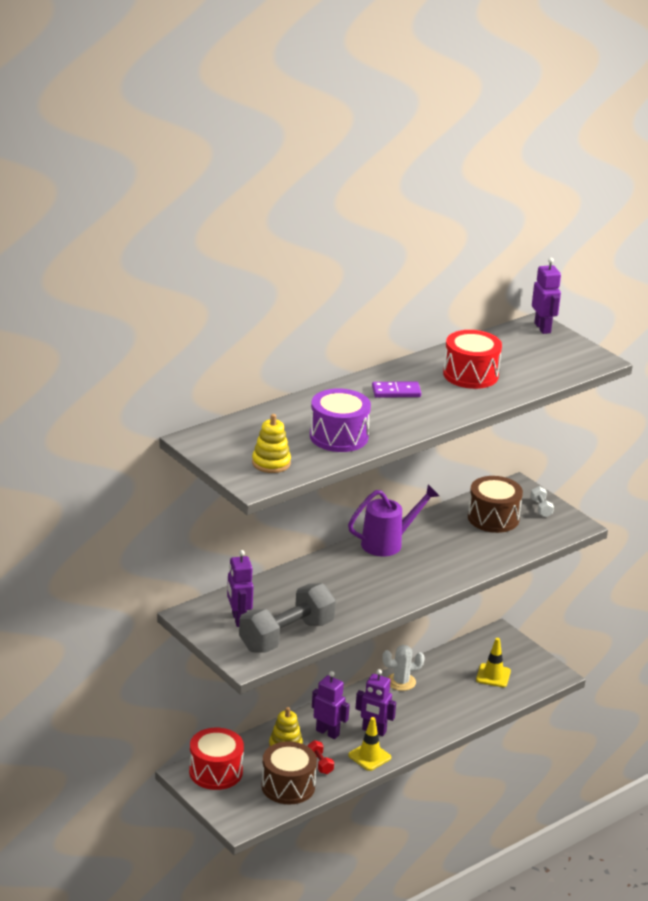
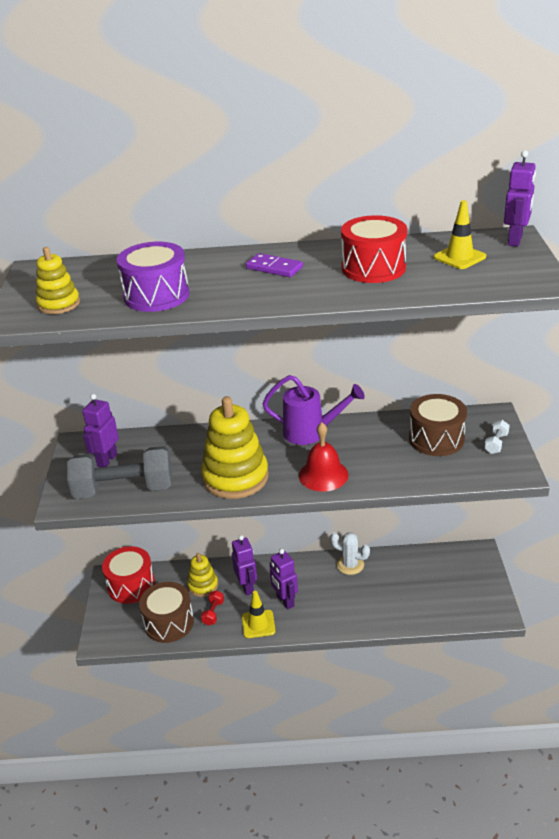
camera: 40 degrees right, 5 degrees up
(368, 597) = (235, 477): none -> yellow stacking toy
(436, 572) = (323, 475): none -> red bell
(493, 676) = (437, 591): yellow traffic cone -> yellow traffic cone (459, 257)

